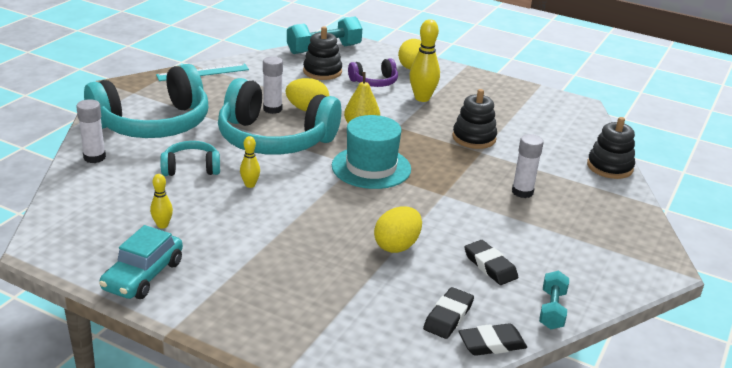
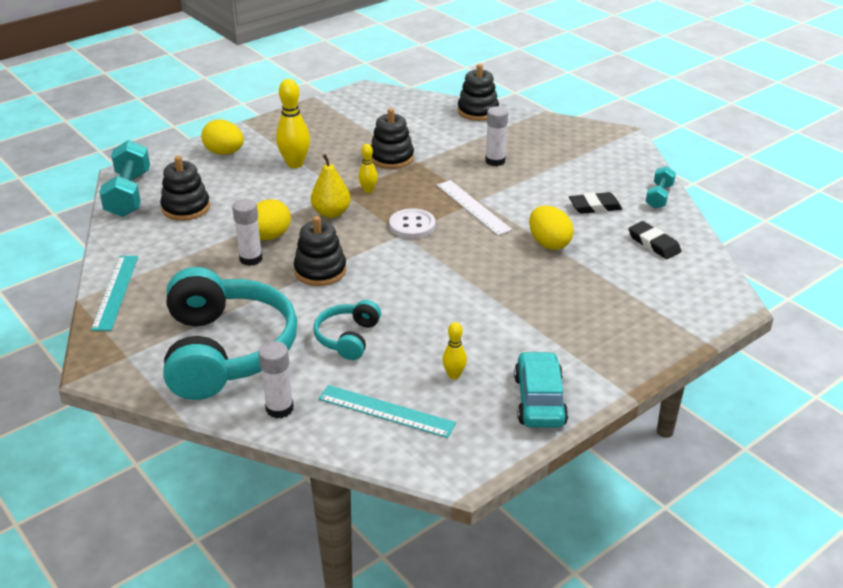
camera: 65 degrees left, 5 degrees up
(105, 201) = (386, 411): none -> turquoise ruler
(143, 276) = (539, 400): turquoise car -> turquoise car turned 135 degrees counterclockwise
(250, 185) = (405, 304): yellow bowling pin -> yellow bowling pin (368, 190)
(274, 139) = (320, 271): turquoise headphones -> black stacking toy
(371, 167) = (412, 225): turquoise hat -> white button
(374, 82) = (237, 182): purple headphones -> none
(427, 193) = (473, 207): none -> white ruler
(492, 343) = (691, 233): black eraser -> none
(552, 310) = (659, 196): turquoise dumbbell -> turquoise dumbbell turned 75 degrees clockwise

